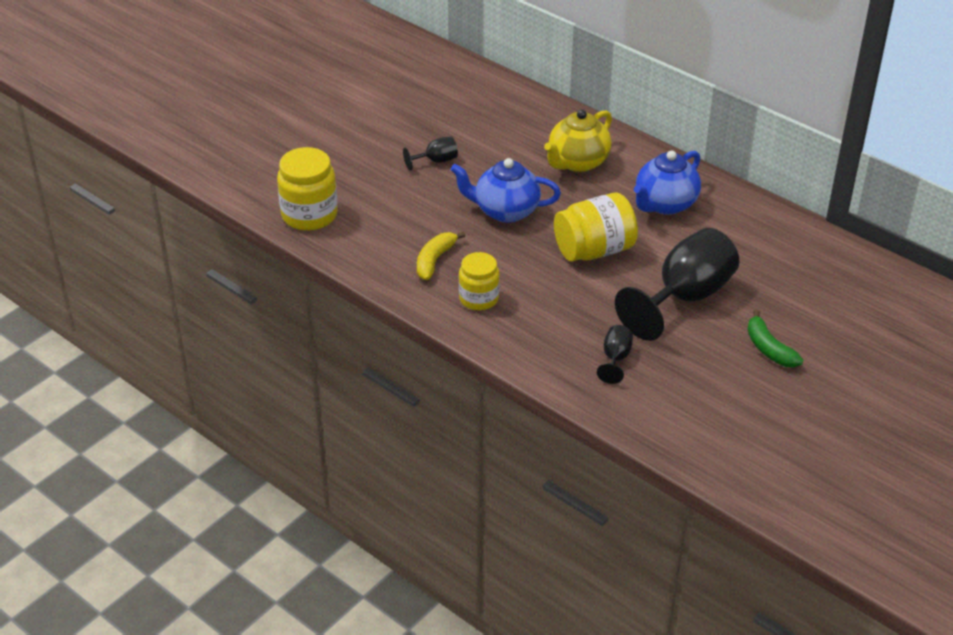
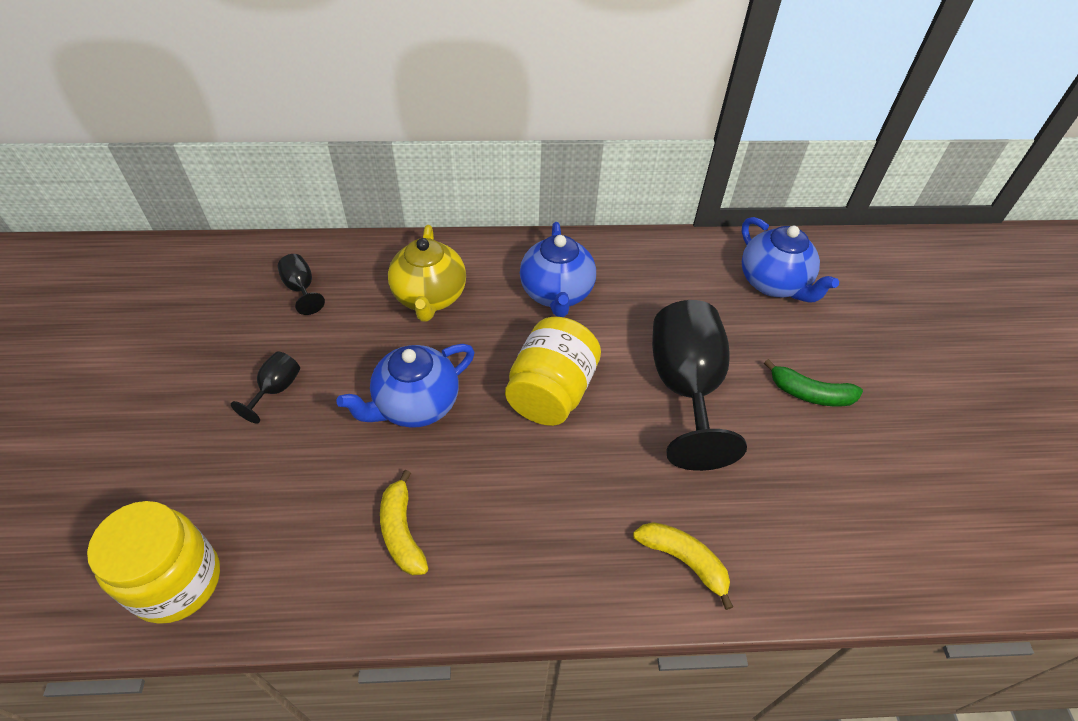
camera: 45 degrees left, 10 degrees up
(479, 298) = (503, 548): yellow jar -> none
(572, 364) = (683, 560): none -> yellow banana
(615, 358) = (712, 516): black goblet -> black goblet (301, 288)
(837, 283) = (774, 283): none -> blue teapot

